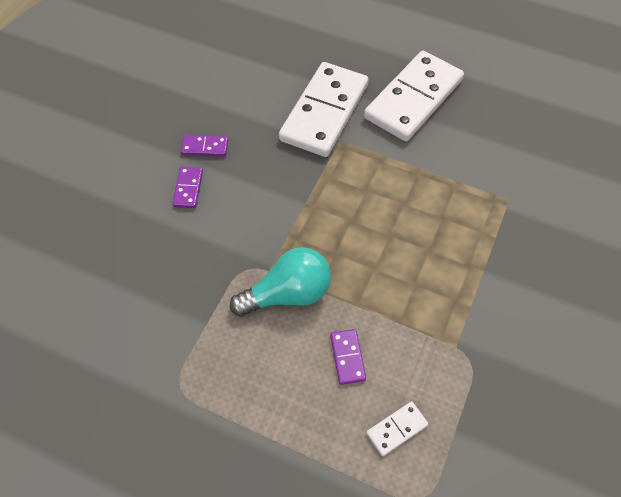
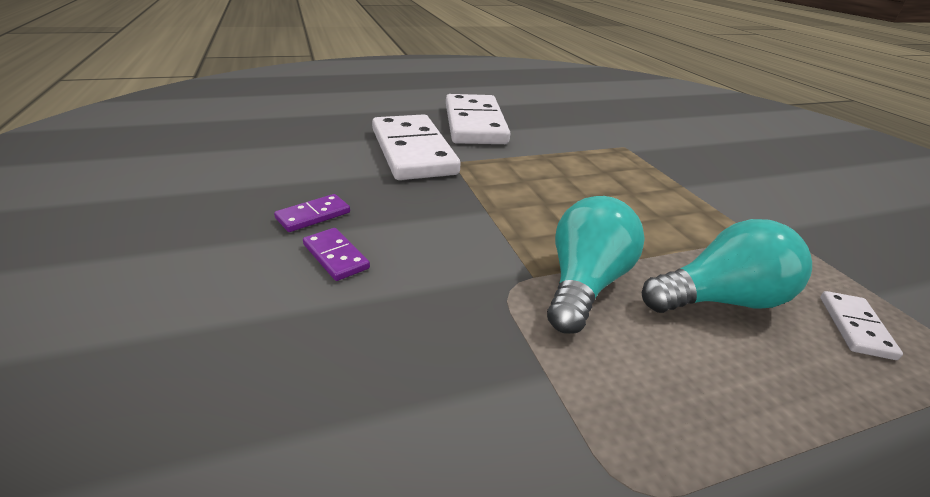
camera: 45 degrees left, 25 degrees down
(347, 357) = (719, 299): purple domino -> turquoise light bulb

